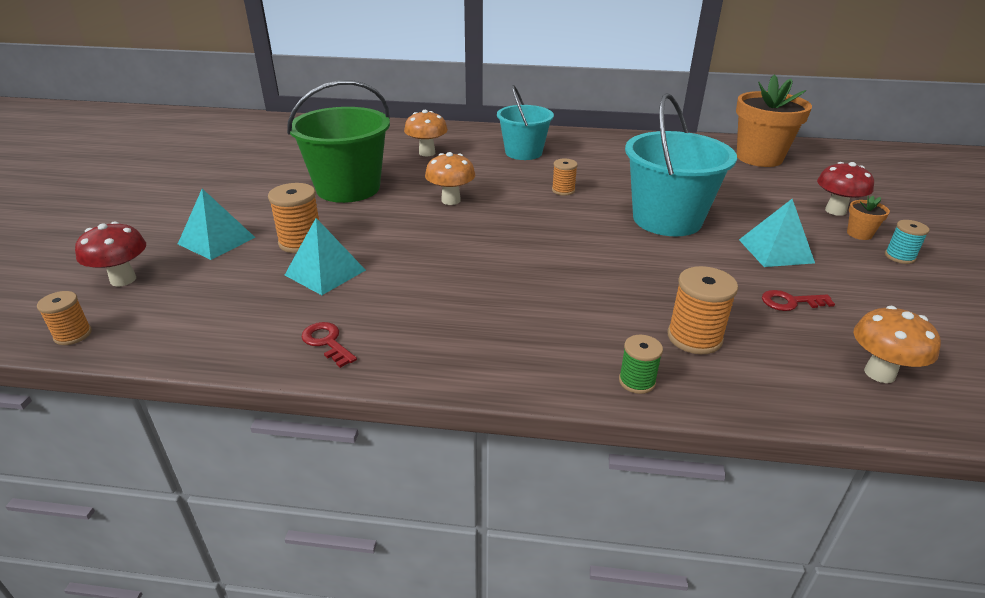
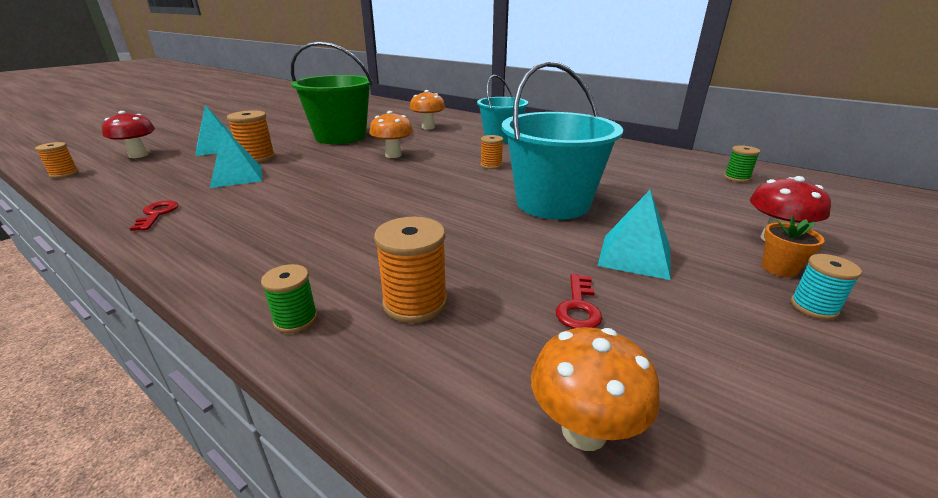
camera: 30 degrees right, 5 degrees down
(759, 158) = (736, 178): orange flower pot -> green spool
(790, 302) = (578, 307): red key -> red key turned 105 degrees counterclockwise

